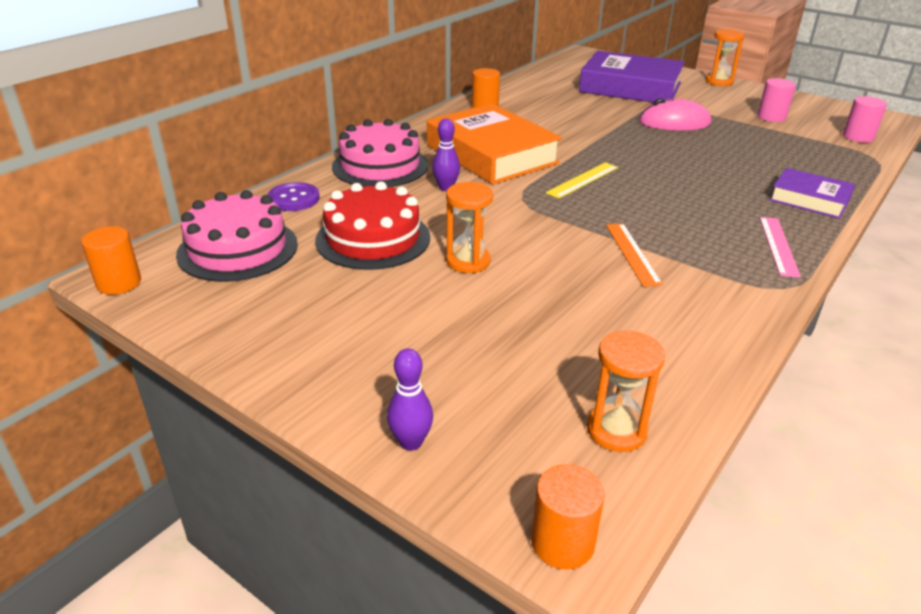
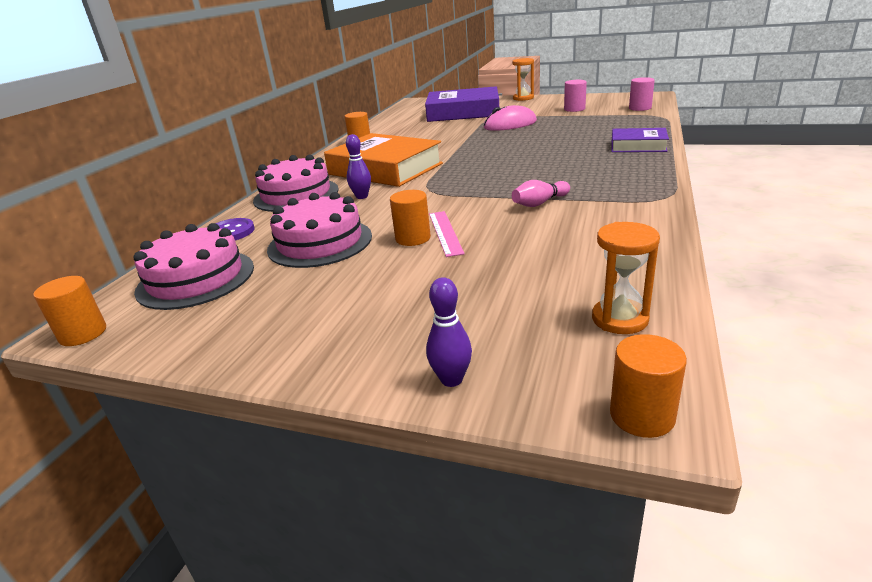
camera: 15 degrees left, 5 degrees down
(373, 239) = (320, 242): red cake -> pink cake
(468, 261) = (413, 238): orange hourglass -> orange cylinder
(583, 180) = (468, 169): yellow ruler -> none
(632, 253) = (539, 203): orange ruler -> pink bowling pin
(778, 246) = (640, 175): pink ruler -> pink ruler (445, 232)

